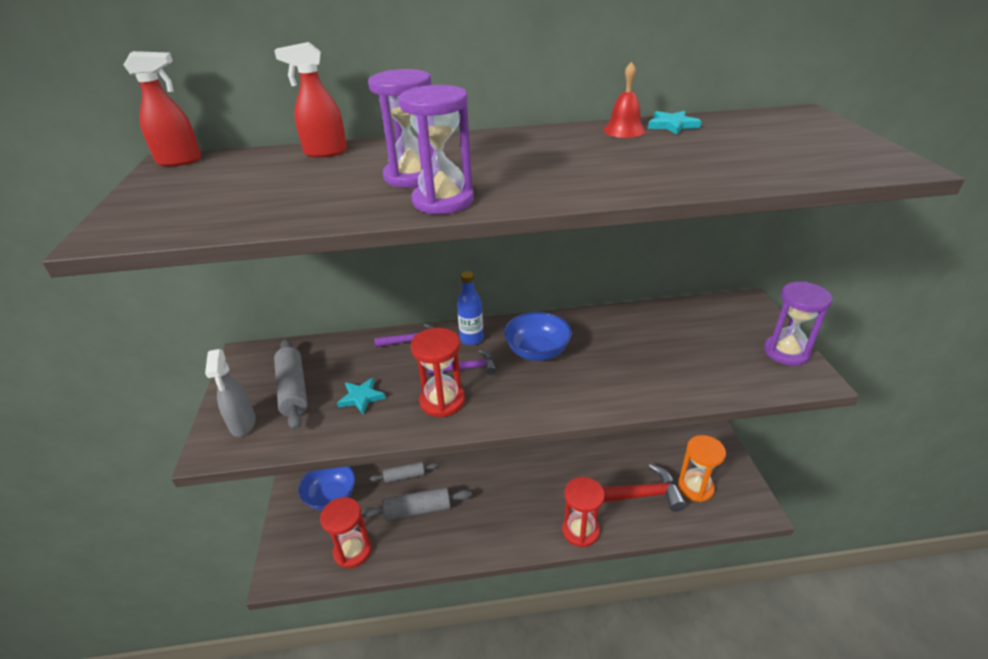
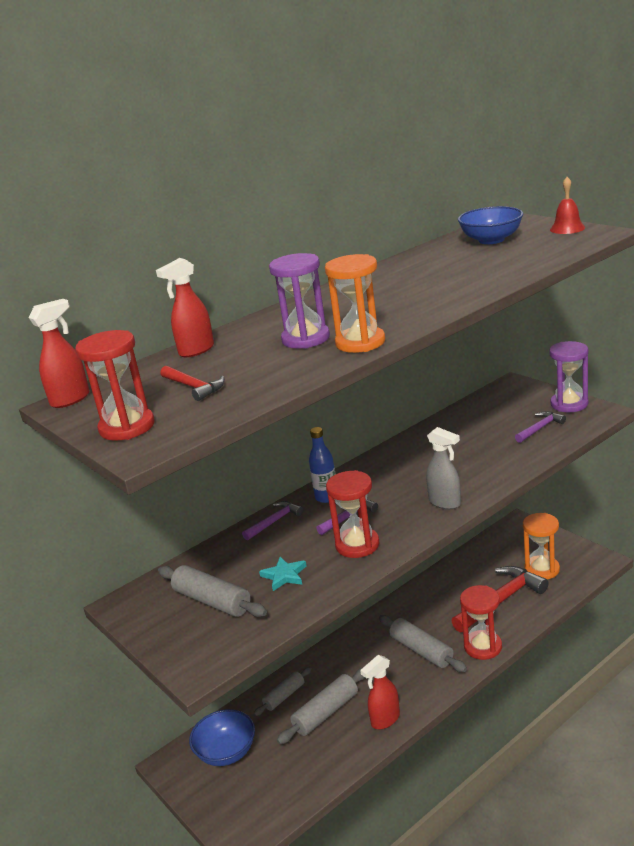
camera: 30 degrees left, 10 degrees down
(243, 424) = (200, 643): grey spray bottle -> grey spray bottle (445, 503)
(255, 188) = (194, 387): none -> red hammer
(352, 551) = (297, 777): red hourglass -> red hourglass (127, 427)
(443, 201) = (360, 343): purple hourglass -> orange hourglass
(450, 546) = (385, 720): none -> red spray bottle
(530, 502) = (421, 651): none -> grey rolling pin
(537, 351) = (392, 481): blue bowl -> blue bowl (491, 240)
(624, 130) = (404, 264): red bell -> red bell (567, 228)
(672, 125) = (433, 251): turquoise star -> none
(728, 365) = (540, 428): none -> purple hammer

